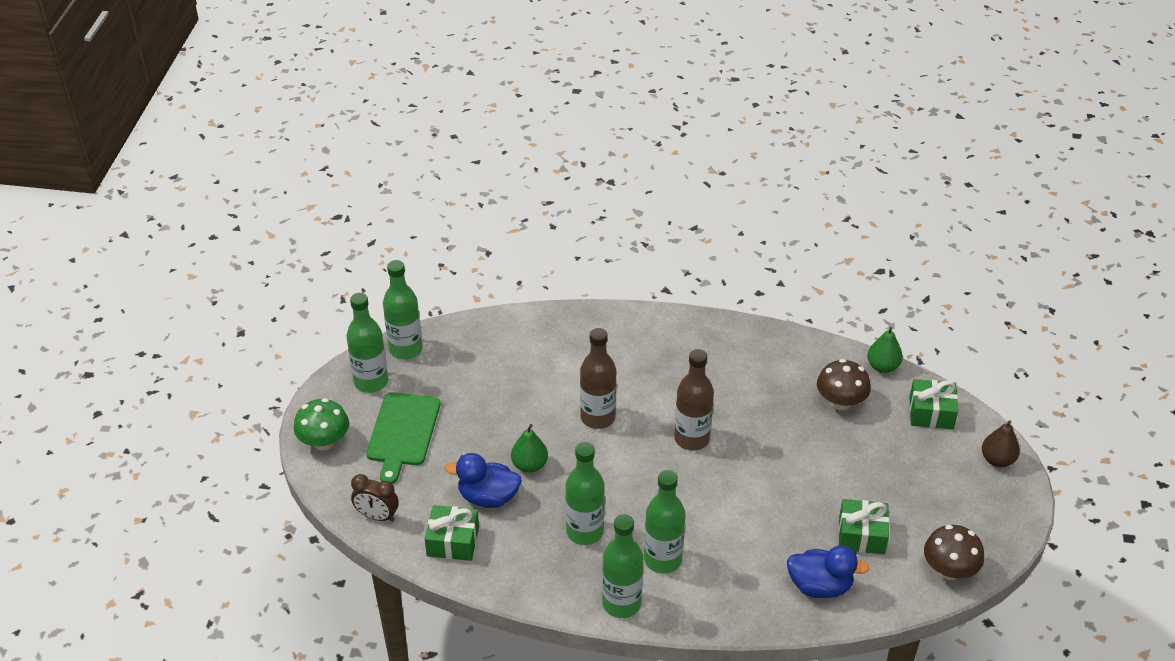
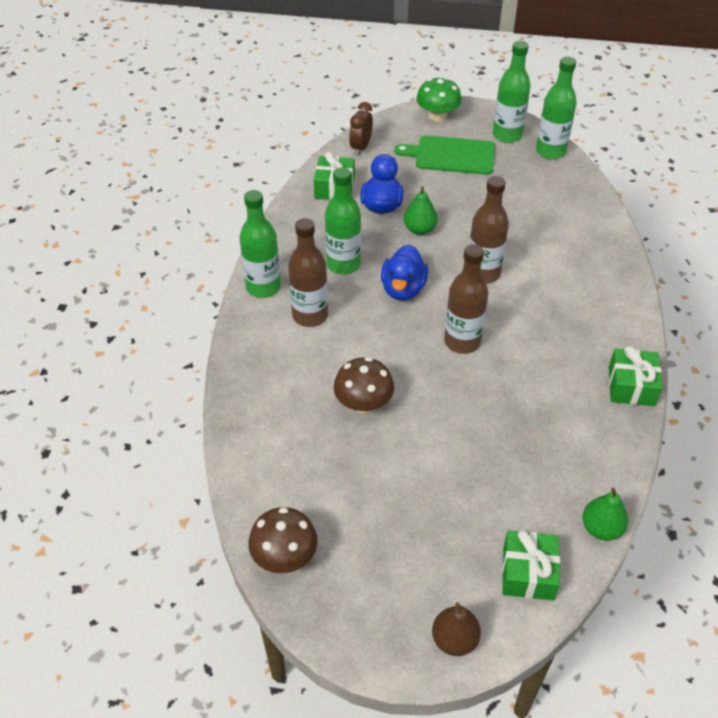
camera: 90 degrees right, 5 degrees up
(662, 559) = (310, 315): green bottle -> brown bottle
(820, 586) = (271, 433): blue duck -> blue duck (403, 289)
(840, 402) = (533, 477): brown mushroom -> brown mushroom (363, 403)
(861, 535) = (335, 476): green gift -> green gift (631, 386)

